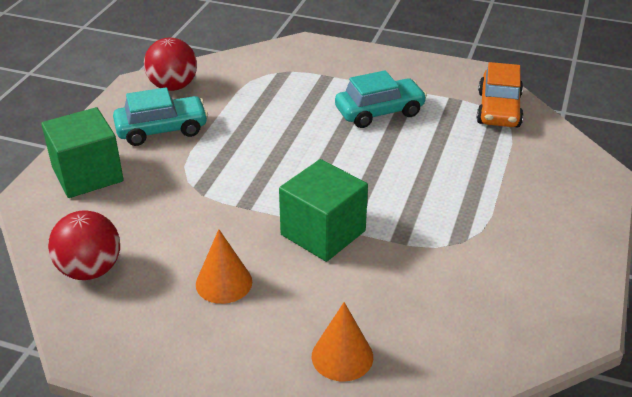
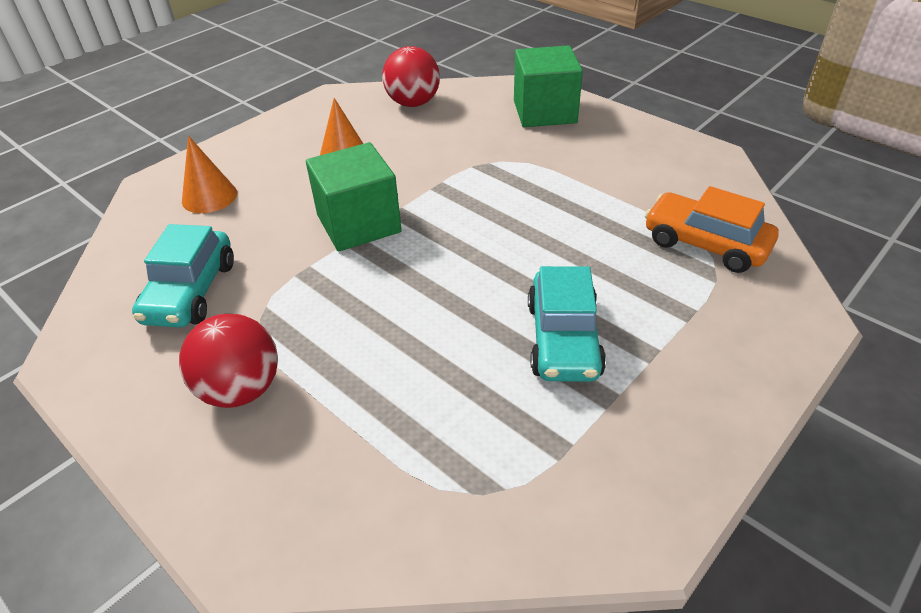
camera: 115 degrees right, 5 degrees up
(162, 130) = (603, 158): turquoise car -> turquoise car (191, 292)
(173, 86) = (698, 177): red ball -> red ball (241, 389)
(498, 109) = (502, 500): orange car -> orange car (705, 244)

